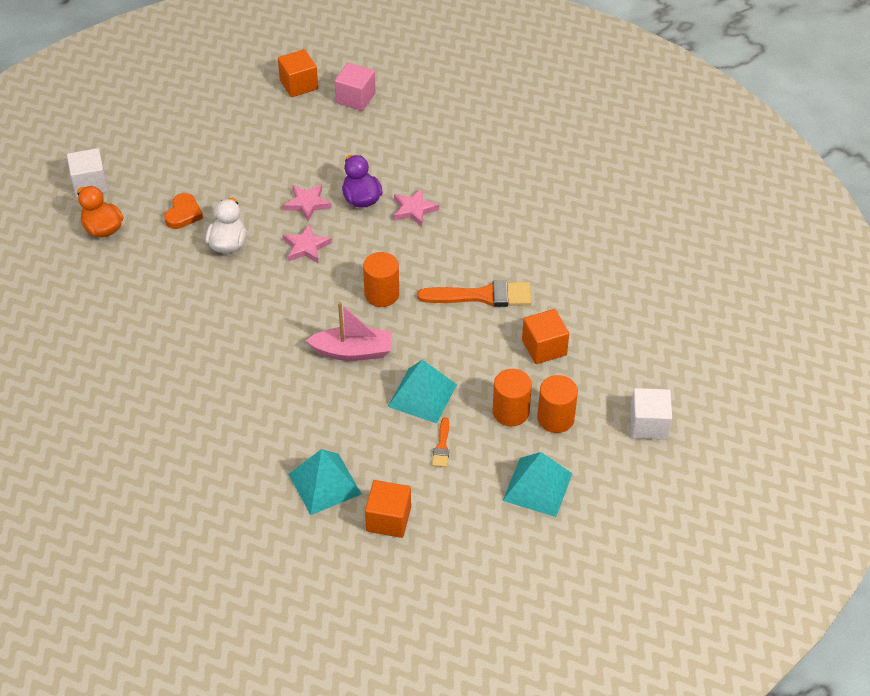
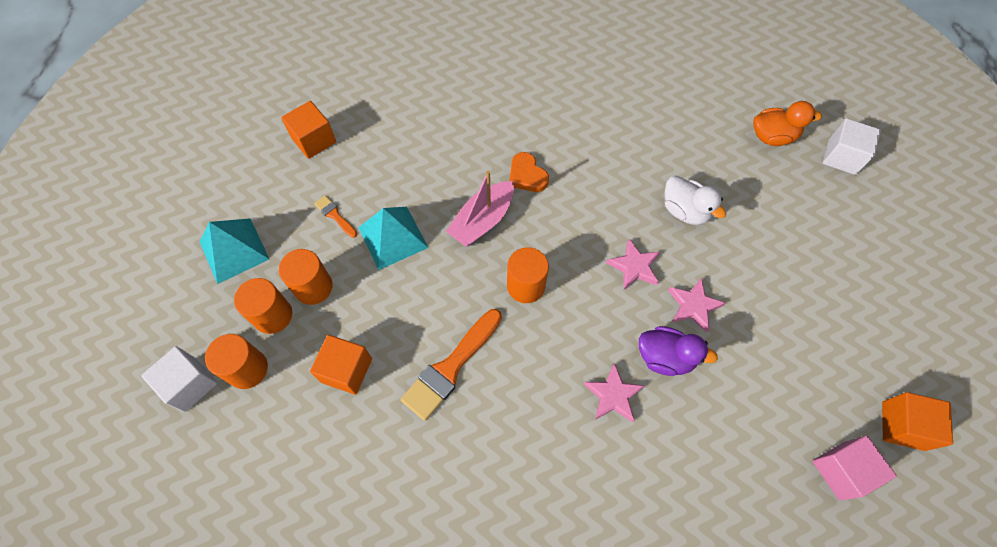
camera: 130 degrees right, 15 degrees up
(183, 214) = (751, 201): orange heart -> orange heart (527, 175)
(324, 483) = (381, 124): turquoise pyramid -> none
(604, 401) = (247, 369): none -> orange cylinder

